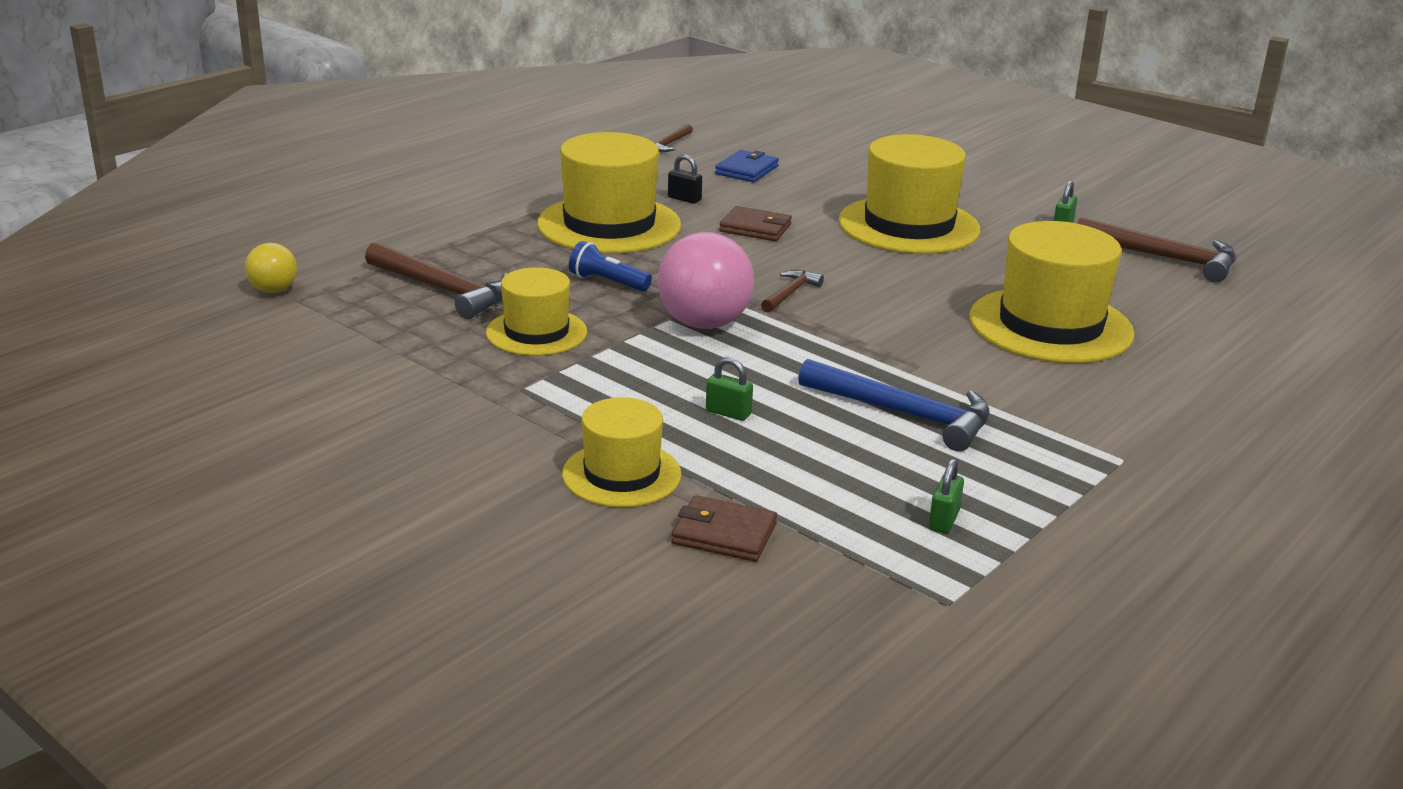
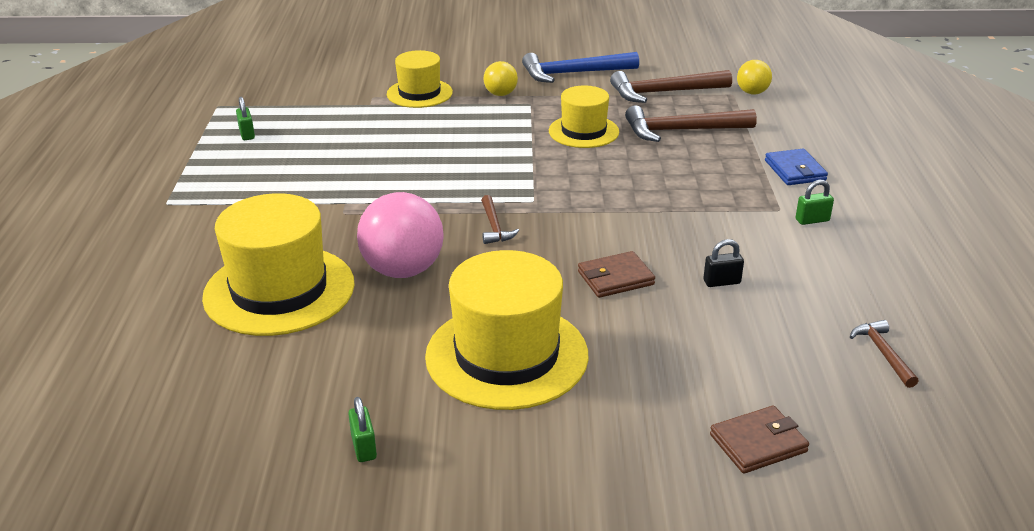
camera: 140 degrees right, 5 degrees up
(525, 420) = (500, 94): none -> yellow ball
(607, 282) = (614, 178): blue flashlight -> none
(609, 225) = (711, 224): yellow hat -> none
(704, 323) = (509, 178): pink ball -> pink ball (403, 270)
(724, 534) = (342, 92): brown wallet -> brown wallet (758, 443)
(728, 413) = (414, 136): green padlock -> green padlock (812, 220)
(747, 170) = (752, 356): blue wallet -> blue wallet (795, 170)
(904, 414) = (319, 176): blue hammer -> blue hammer (573, 73)
(1164, 258) = (222, 448): brown hammer -> brown hammer (664, 92)

